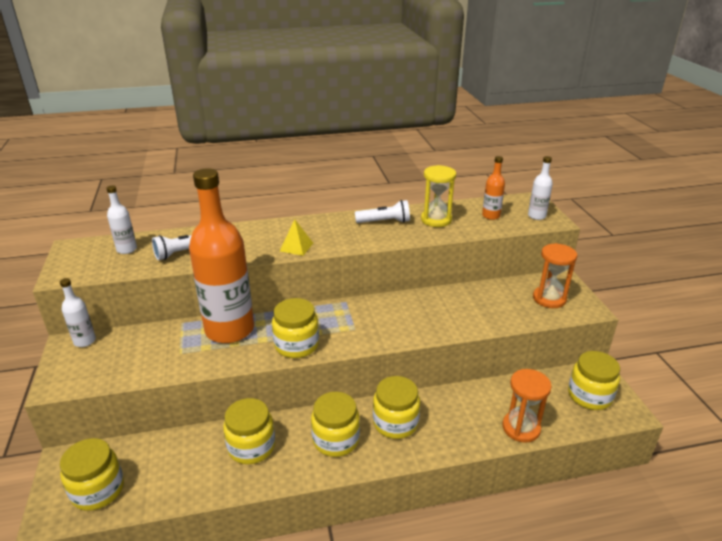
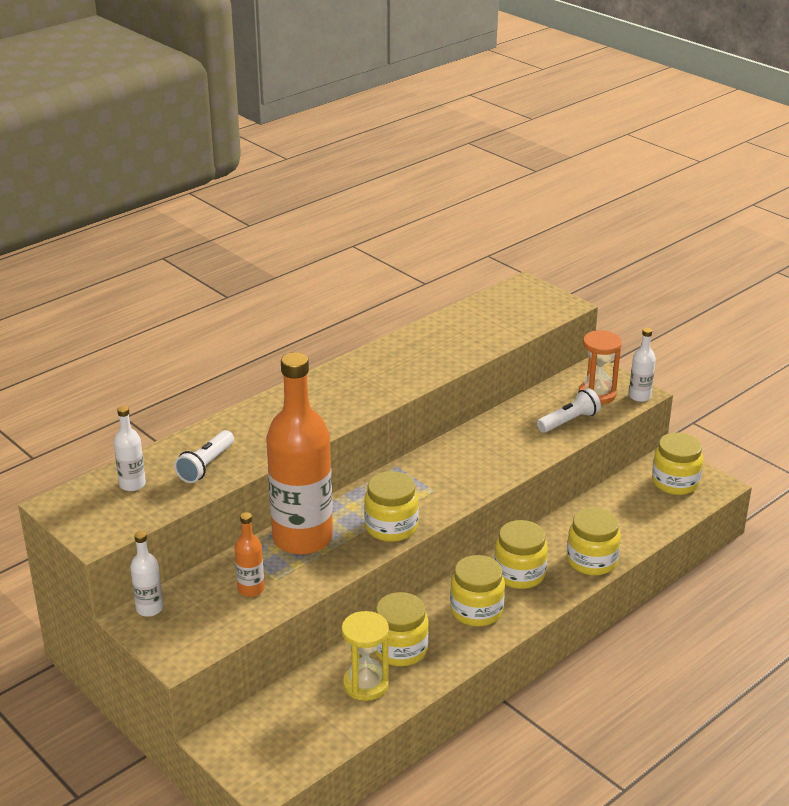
camera: 30 degrees left, 0 degrees up
(98, 490) = (286, 746): yellow jar -> yellow jar (592, 561)
(296, 247) = (328, 418): yellow pyramid -> none
(384, 222) = (394, 359): white flashlight -> white flashlight (569, 421)
(436, 220) = (447, 339): yellow hourglass -> yellow hourglass (366, 684)
(491, 216) = (499, 318): orange bottle -> orange bottle (251, 589)
(521, 428) = (635, 534): orange hourglass -> none
(536, 216) = (545, 304): white bottle -> white bottle (639, 396)

